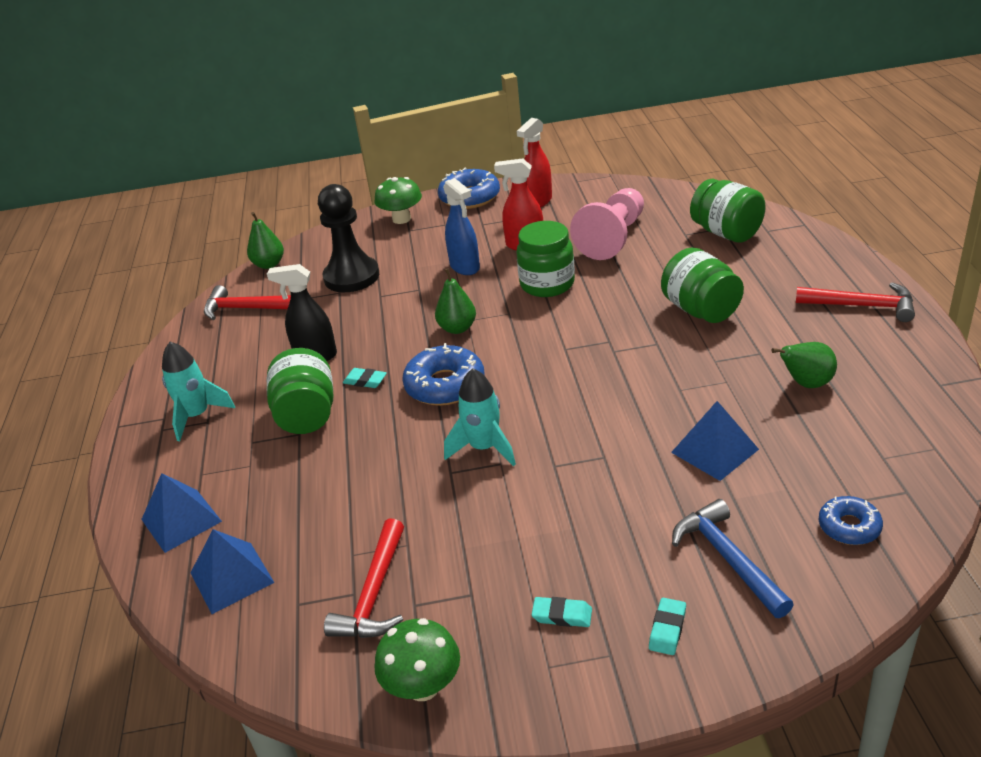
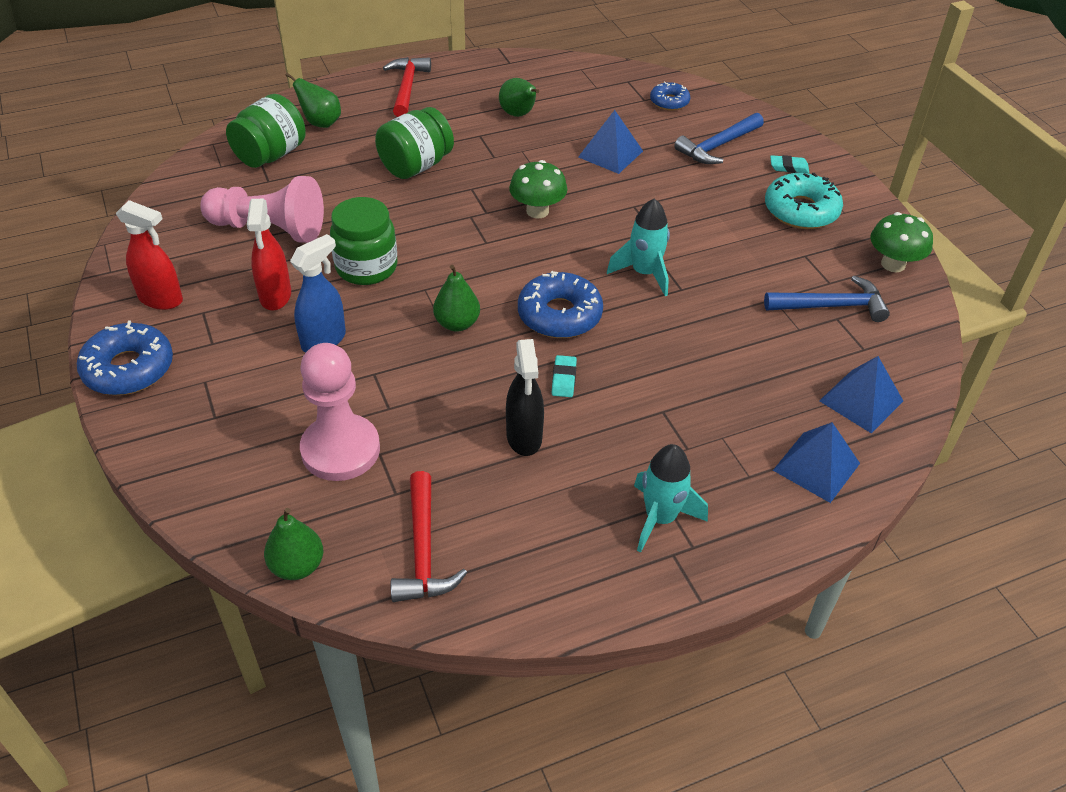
camera: 110 degrees left, 10 degrees up
(307, 415) = (632, 413): green jar -> none
(351, 277) = (340, 450): black pawn -> pink pawn
(374, 594) = (831, 306): red hammer -> blue hammer
(401, 219) = (178, 433): green mushroom -> green mushroom (537, 211)
(562, 615) = (801, 210): turquoise eraser -> turquoise donut
(783, 256) = (320, 123): none -> green pear

